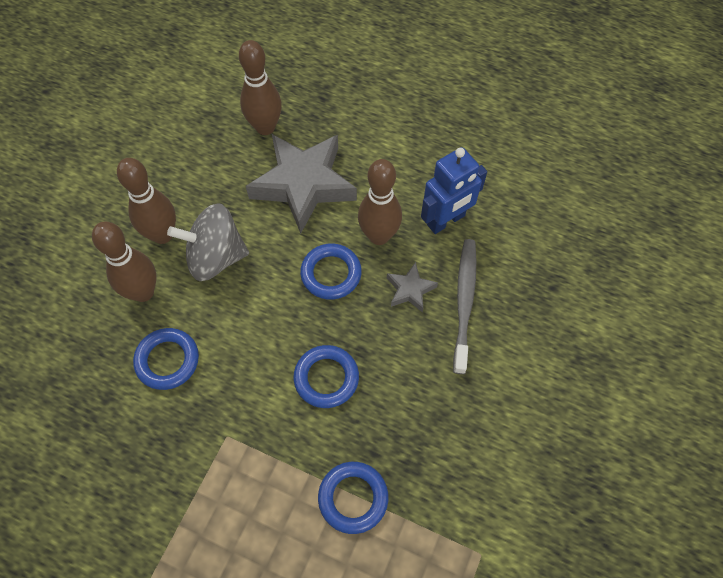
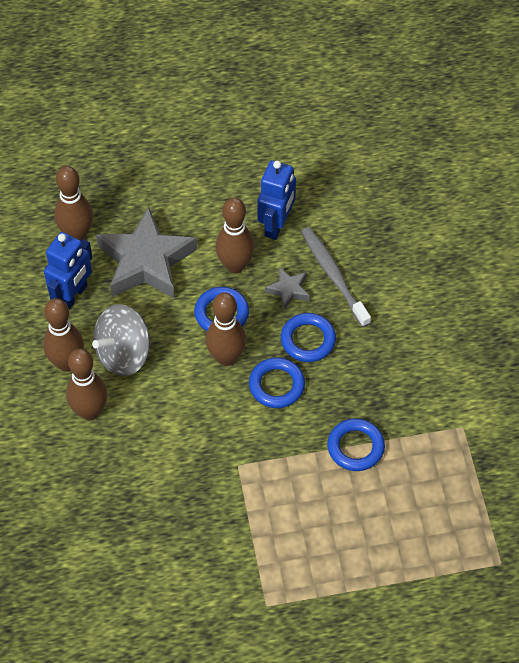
camera: 35 degrees left, 5 degrees down
(167, 360) = (151, 445): blue ring -> blue ring (308, 340)
(217, 178) = (73, 296): none -> blue robot
(302, 319) = (226, 357): none -> brown bowling pin

